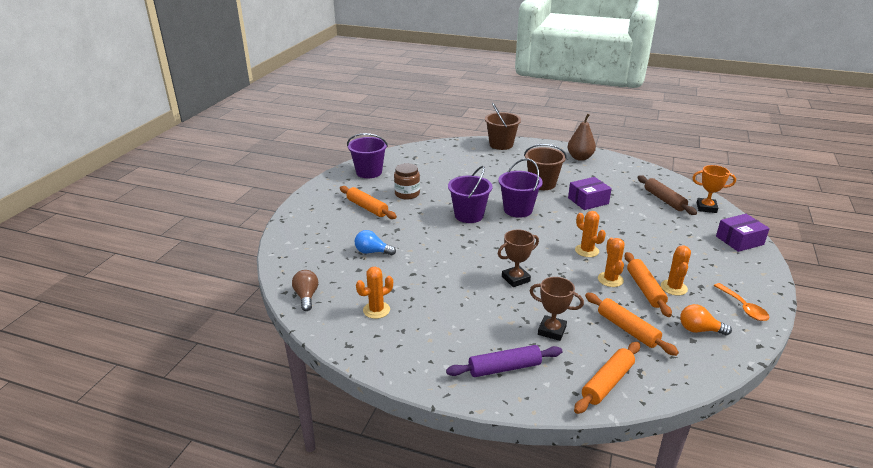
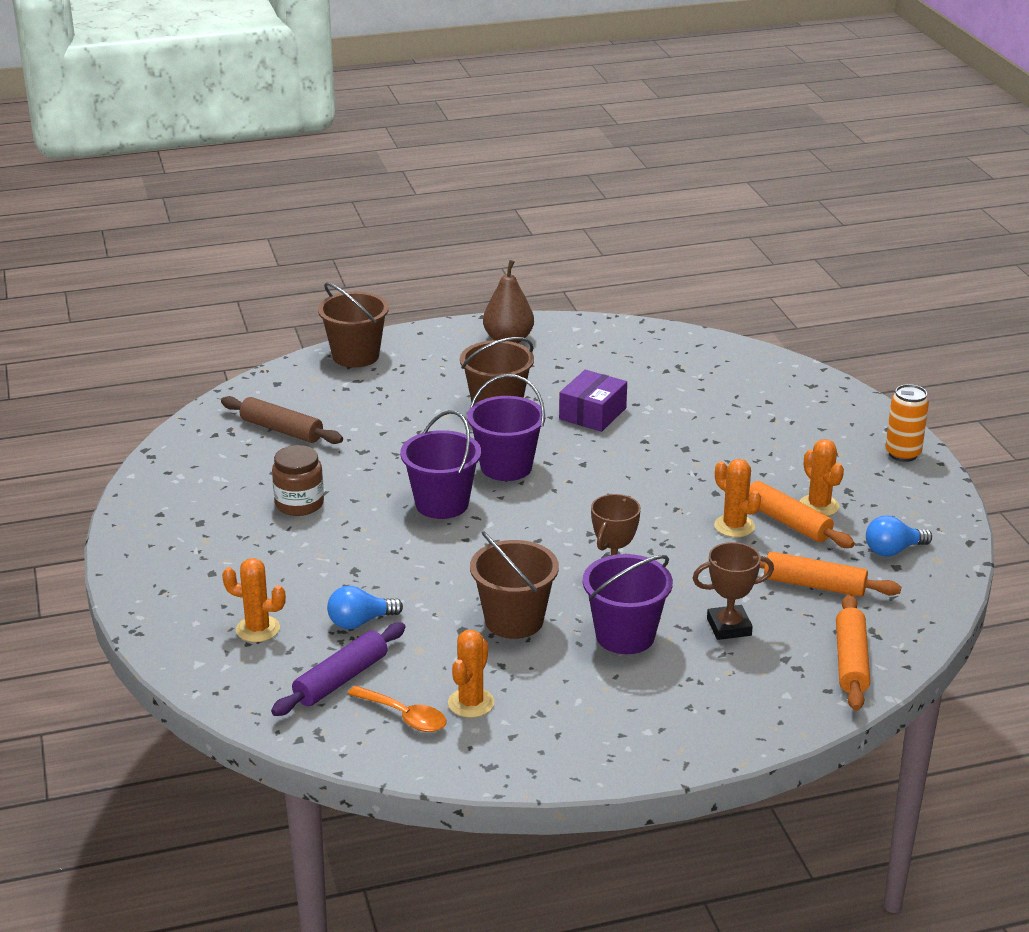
camera: 35 degrees left, 0 degrees up
(306, 296) = (342, 730): brown light bulb -> none
(367, 208) = (260, 553): orange rolling pin -> none
(369, 172) = (182, 488): purple bucket -> purple bucket (625, 636)
(442, 280) = (514, 621): none -> brown bucket
(504, 368) = (720, 700): purple rolling pin -> purple rolling pin (341, 679)
(587, 251) = (665, 495): orange cactus -> orange cactus (258, 629)
(664, 200) = (695, 374): brown rolling pin -> brown rolling pin (281, 430)
(699, 330) = (893, 550): orange light bulb -> blue light bulb
(706, 208) = (759, 367): orange trophy -> none
(739, 240) = (840, 404): purple box -> none
(743, 307) = (916, 500): orange spoon -> orange spoon (404, 716)
(757, 279) = (902, 454): none -> orange can

